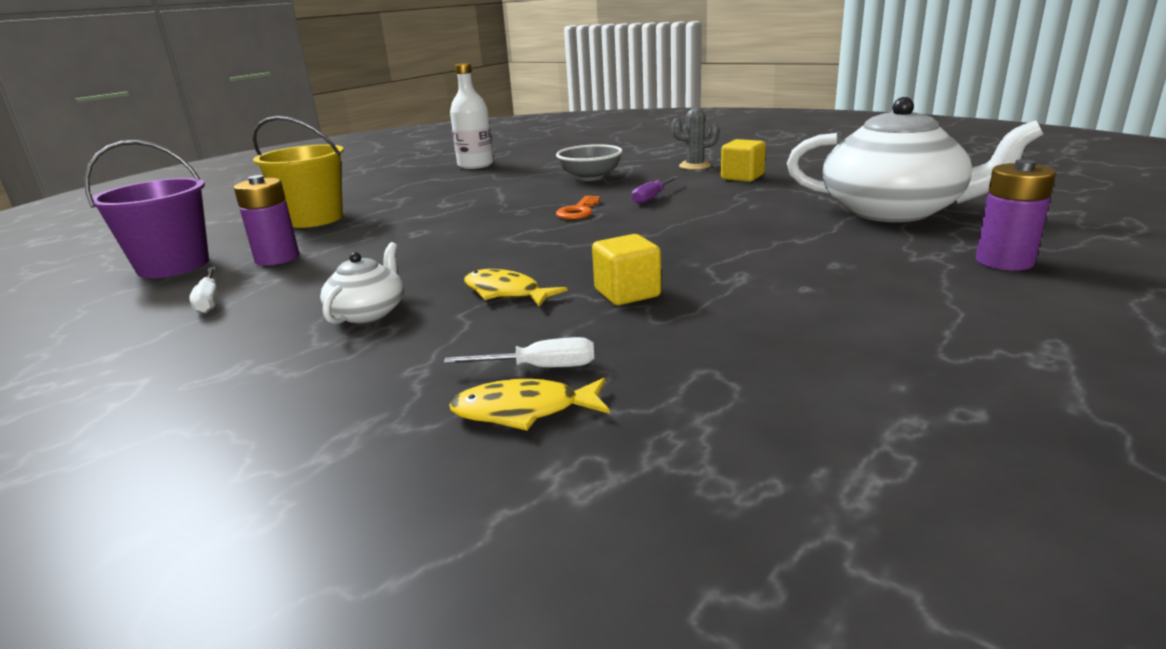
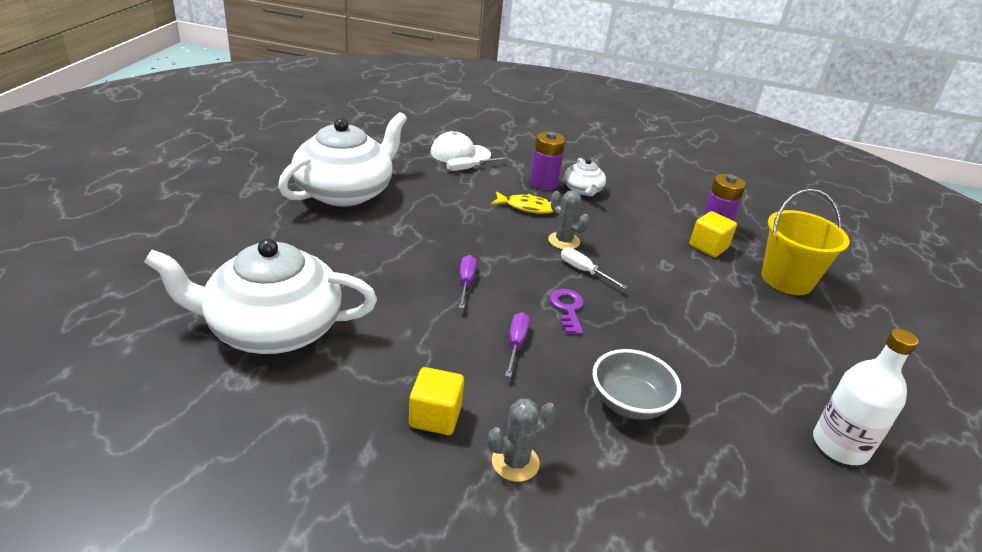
camera: 150 degrees right, 10 degrees up
(173, 266) = (766, 216): purple bucket -> none
(209, 301) = (681, 192): white screwdriver -> white screwdriver (584, 271)
(507, 255) = (563, 241): none -> grey cactus
(524, 411) = (460, 153): yellow fish -> white cap
(578, 211) = (567, 309): orange key -> purple key
(627, 293) = (458, 211): yellow cube -> yellow cube (708, 247)
(672, 229) = (466, 283): none -> purple screwdriver
(832, 334) = (345, 192): none -> white teapot
(1004, 261) = (224, 254): purple battery -> purple battery (543, 183)

